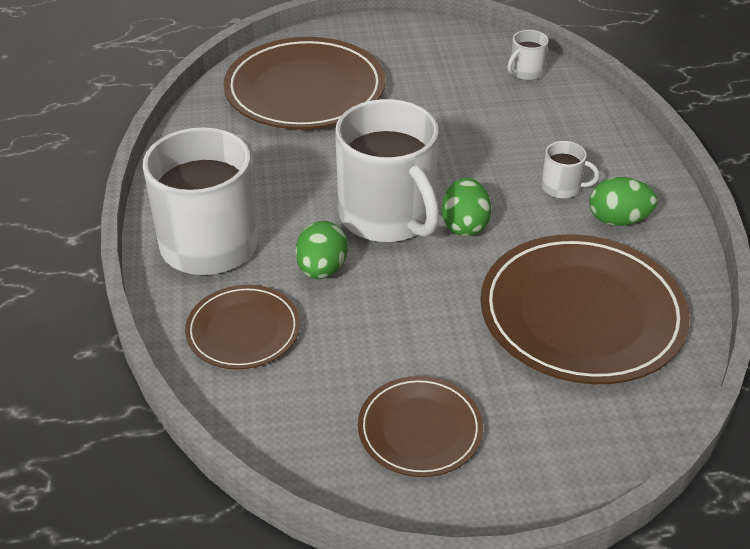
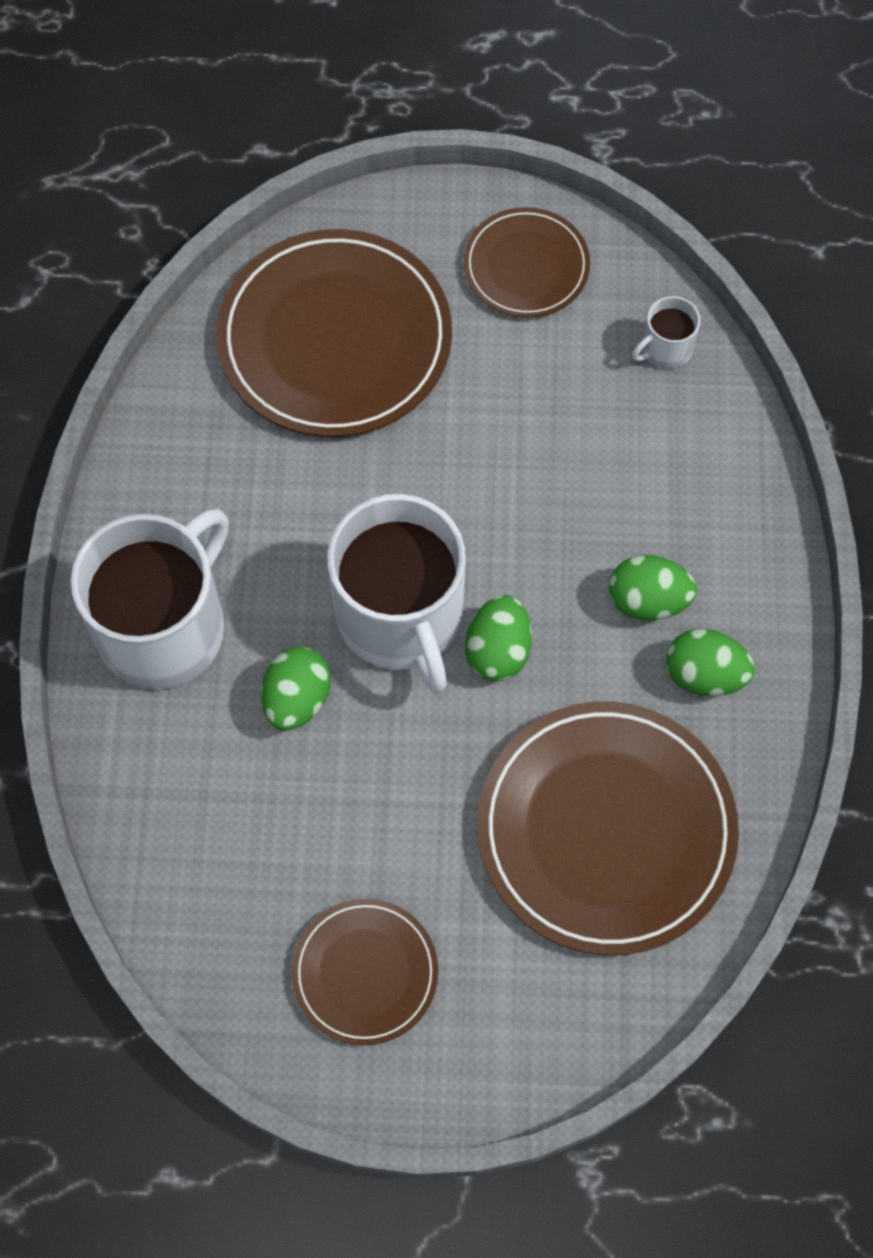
camera: 10 degrees right, 25 degrees up
(243, 330) = (184, 786): brown plate -> brown plate (526, 266)
(562, 187) = (648, 600): white mug -> green egg

